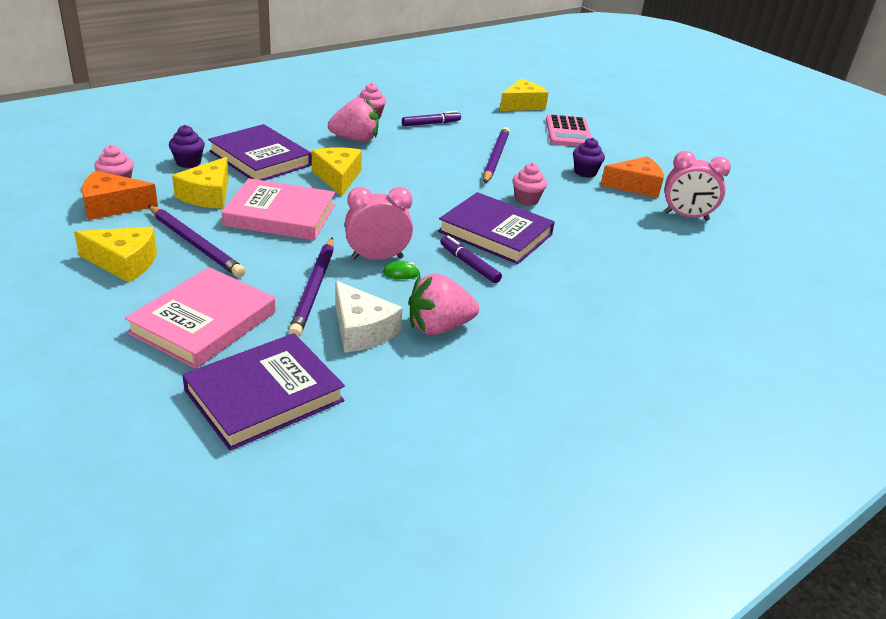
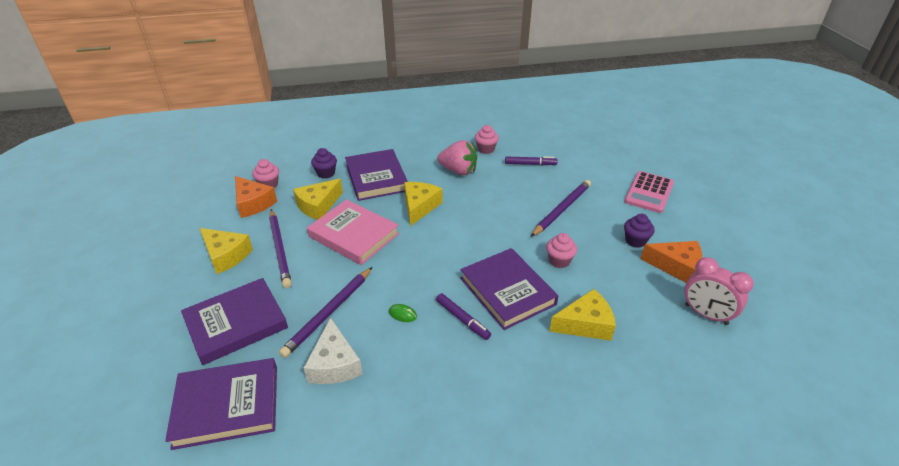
camera: 30 degrees right, 5 degrees up
(112, 206) = (253, 203): orange cheese -> orange cheese turned 150 degrees counterclockwise
(204, 322) = (236, 324): pink book -> purple book
(377, 258) = (395, 294): pink clock -> none
(439, 327) = (394, 379): pink strawberry -> none
(469, 264) = (462, 319): purple marker -> purple marker turned 150 degrees clockwise
(522, 105) = (625, 155): yellow cheese -> yellow cheese (585, 324)

